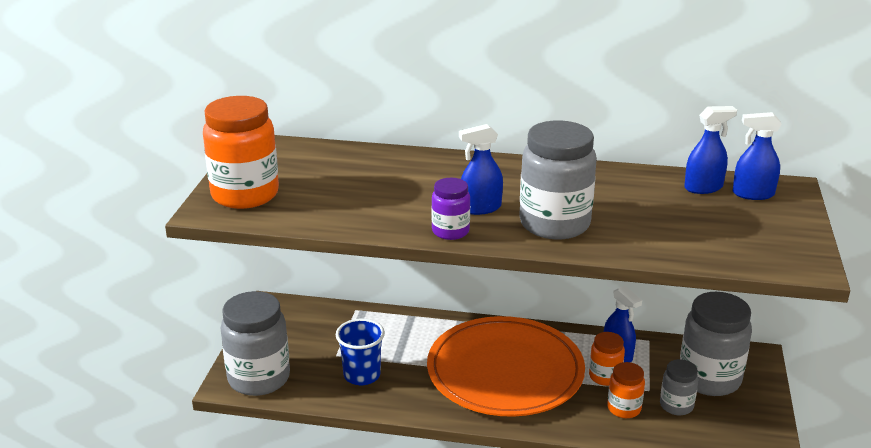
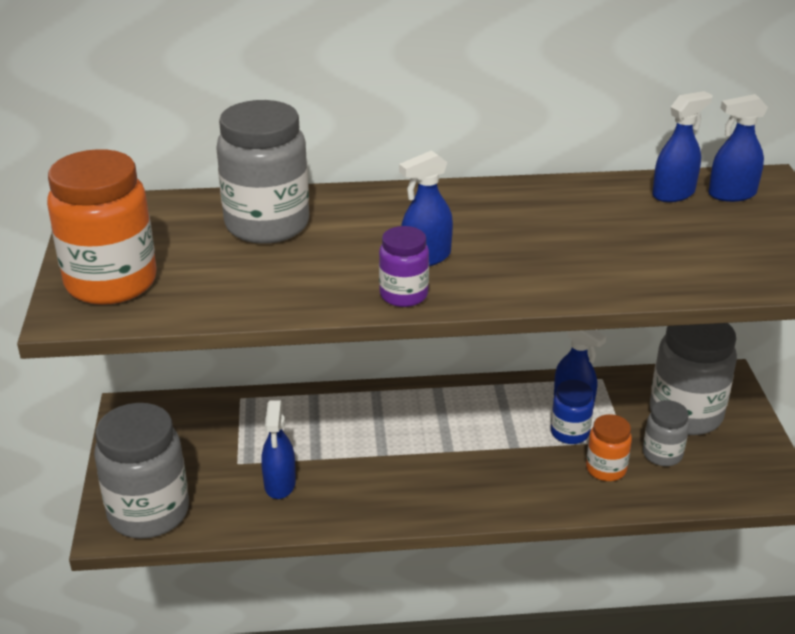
camera: 15 degrees left, 5 degrees up
(362, 375) = (280, 484): blue cup -> blue spray bottle
(505, 371) = (452, 447): orange plate -> none
(554, 224) = (525, 266): grey jar -> grey jar (267, 225)
(605, 376) = (569, 433): orange jar -> blue jar

